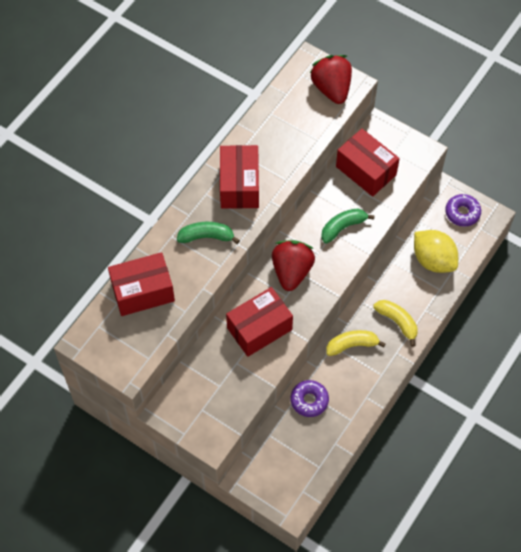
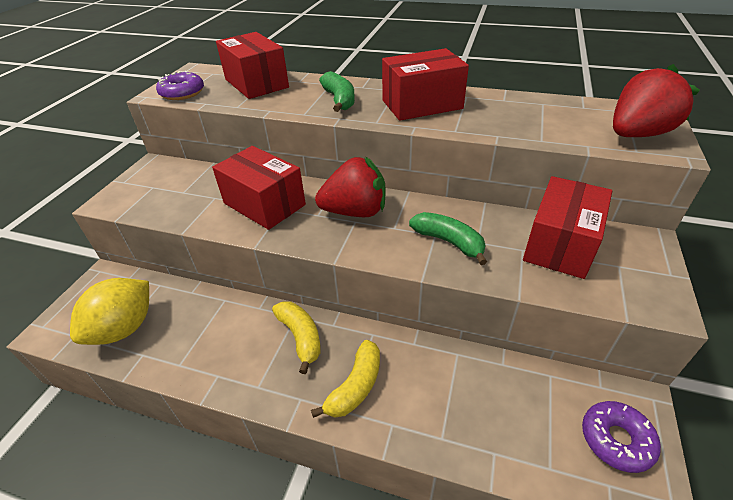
camera: 75 degrees right, 20 degrees down
(309, 400) = (209, 311): purple donut -> purple donut (182, 93)
(433, 260) = (492, 413): yellow lemon -> yellow lemon (124, 328)

